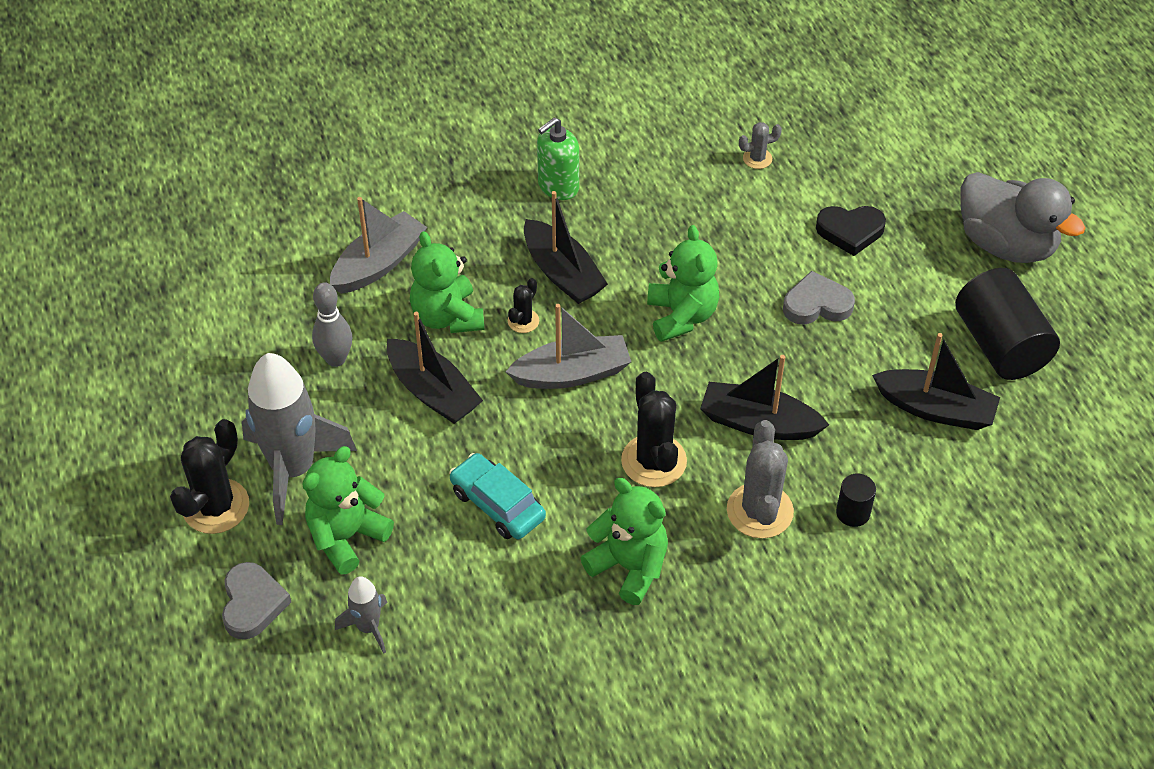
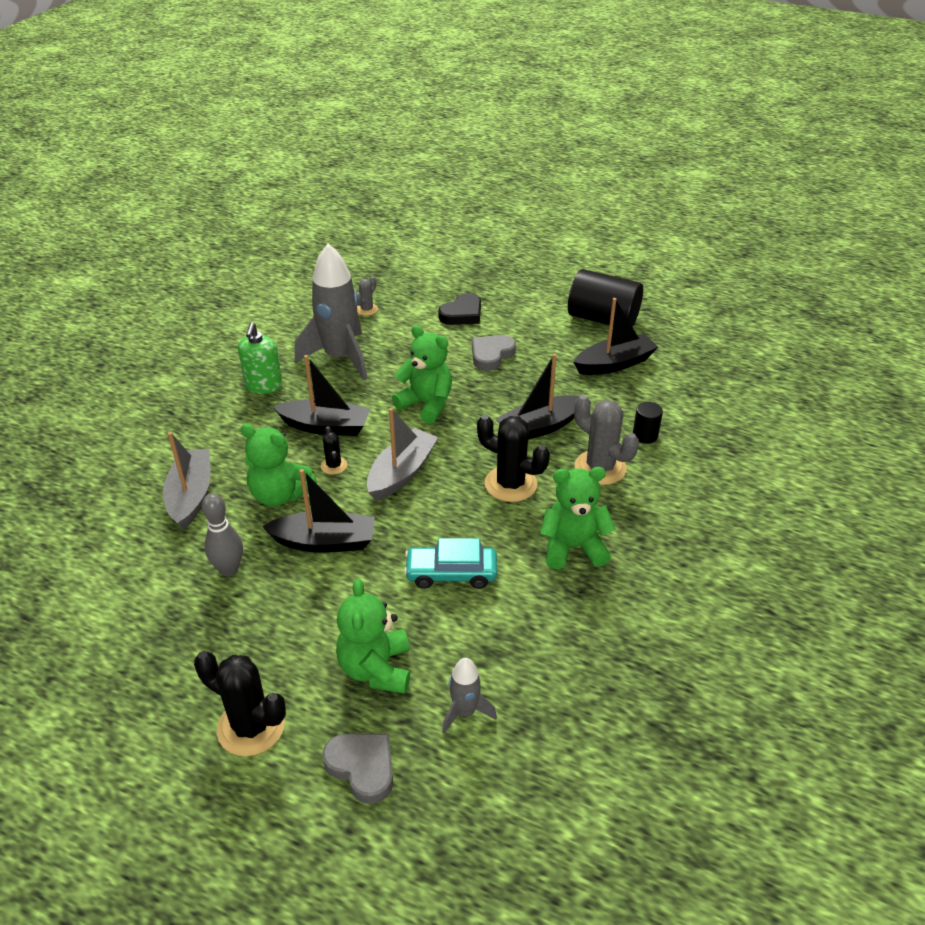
camera: 45 degrees left, 10 degrees down
(216, 506) = (251, 727): black cactus -> black cactus turned 45 degrees counterclockwise
(293, 469) = (283, 657): grey rocket -> grey rocket (340, 358)
(1006, 244) = (544, 277): grey duck -> none

